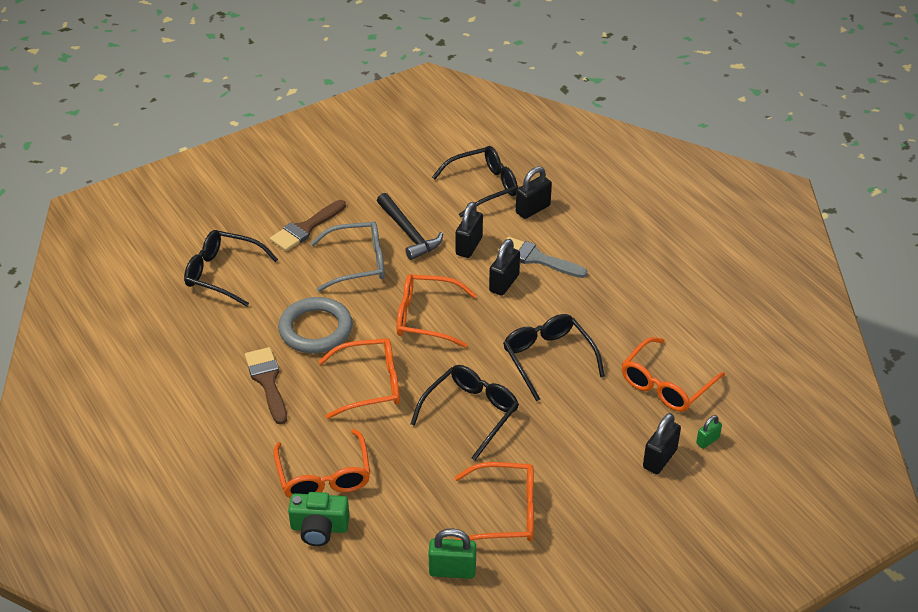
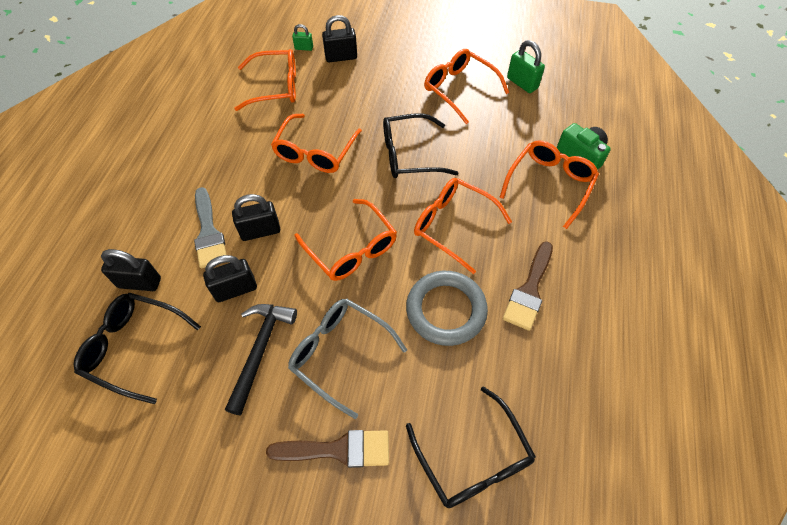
camera: 135 degrees left, 15 degrees up
(548, 359) = (315, 152): black glasses -> orange glasses

